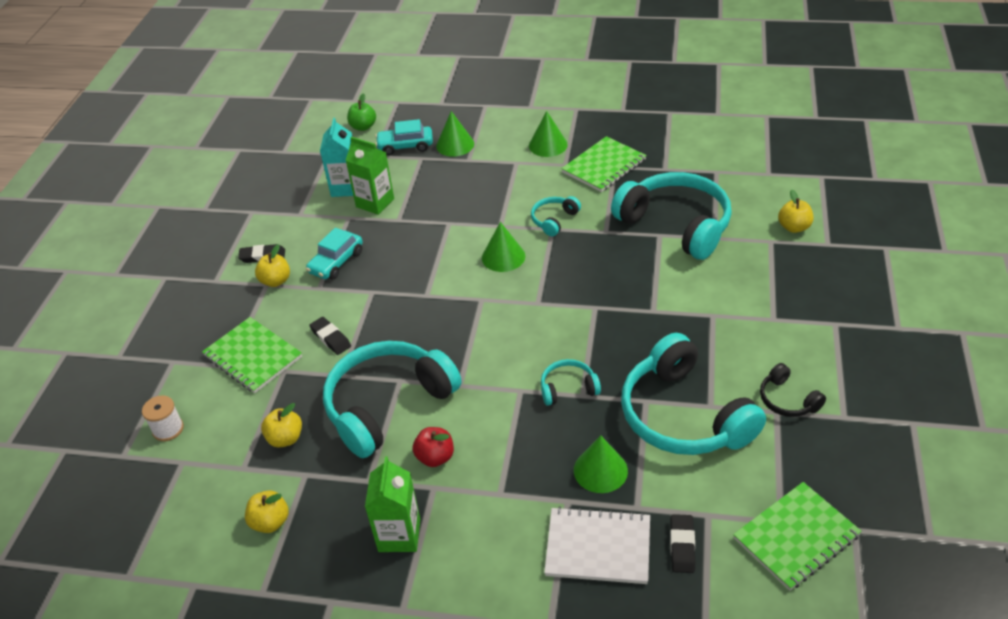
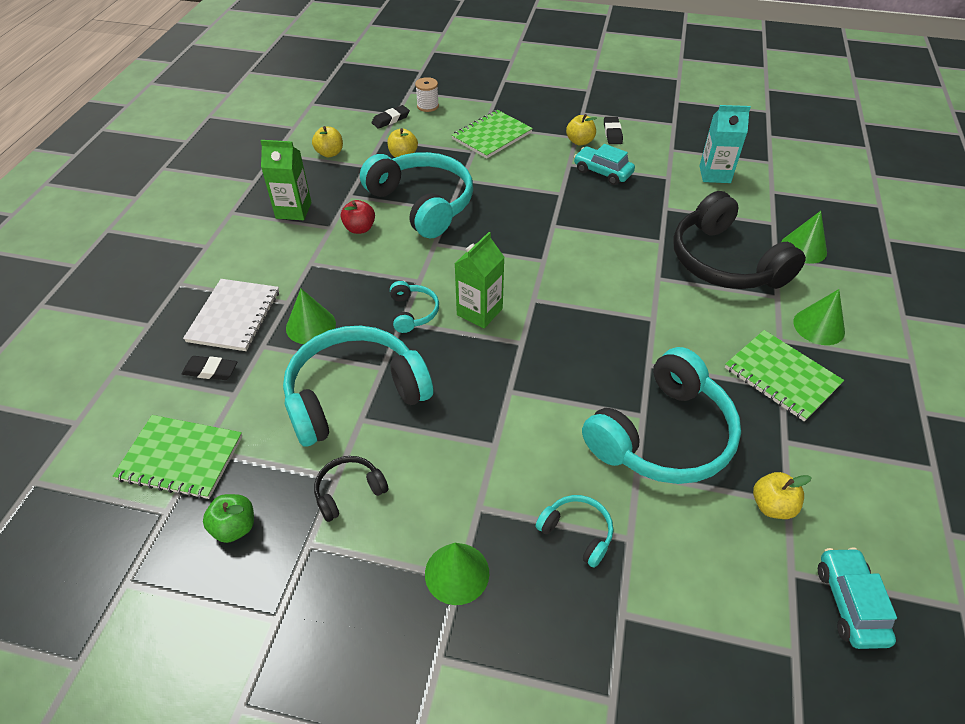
camera: 90 degrees right, 5 degrees up
(330, 338) = (505, 172): black eraser -> black eraser (390, 119)
(363, 127) = (823, 182): green apple -> green apple (235, 527)
(375, 203) = (691, 193): green carton -> green carton (479, 312)
(405, 146) = (793, 212): turquoise car -> turquoise car (849, 603)
(475, 187) = (725, 262): none -> black headphones
(503, 257) = (606, 278): green cone -> green cone (457, 573)
(554, 220) = (668, 321): turquoise headphones -> turquoise headphones (577, 532)
(794, 227) = (660, 576): yellow apple -> yellow apple (772, 506)
(796, 537) = (181, 458): green notebook -> green notebook turned 45 degrees counterclockwise

